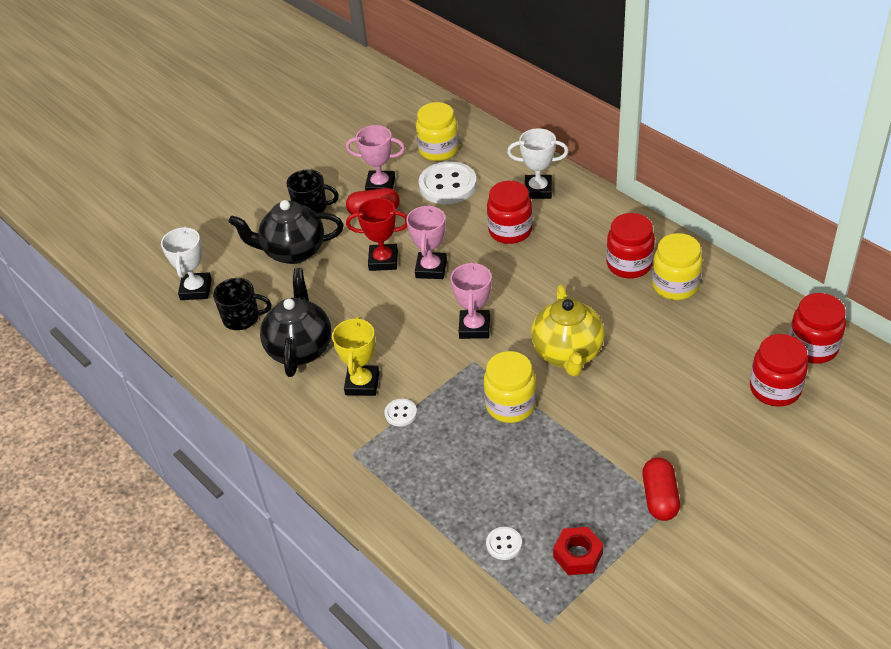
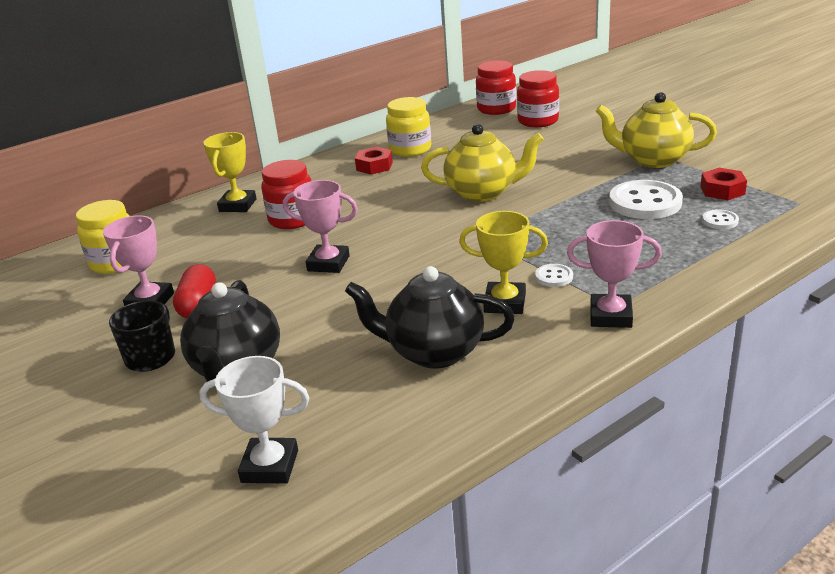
camera: 85 degrees left, 15 degrees down
(242, 318) = (356, 409): black mug -> none
(383, 260) = (296, 295): red trophy -> none
(447, 185) = (187, 255): white button -> white button (645, 202)
(474, 327) = (433, 237): pink trophy -> pink trophy (610, 316)
(510, 405) = (546, 218): yellow jar -> none
(538, 190) = (237, 205): white trophy -> yellow trophy
(629, 264) = (374, 166): red jar -> red nut
(659, 498) = (653, 160): red capsule -> yellow teapot

